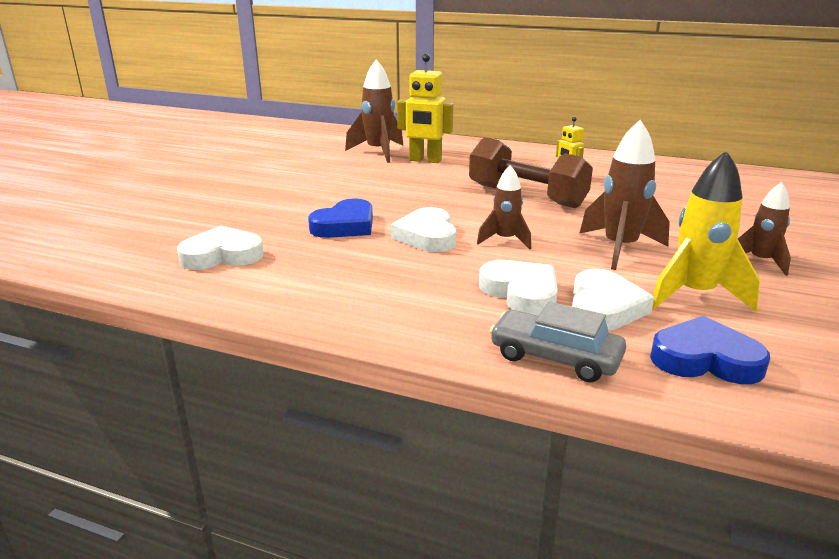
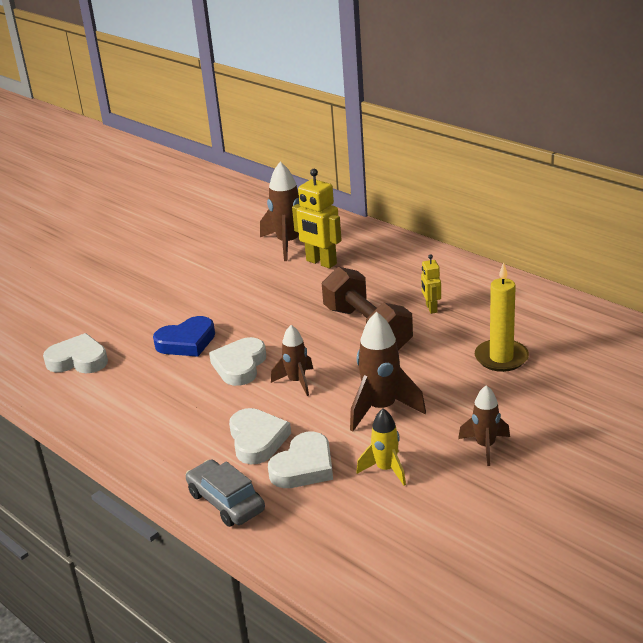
camera: 25 degrees right, 5 degrees up
(676, 201) = (501, 358): none -> yellow candle
(694, 295) = (386, 469): yellow rocket -> yellow rocket, size x0.62
(705, 359) = (325, 527): blue heart -> none

